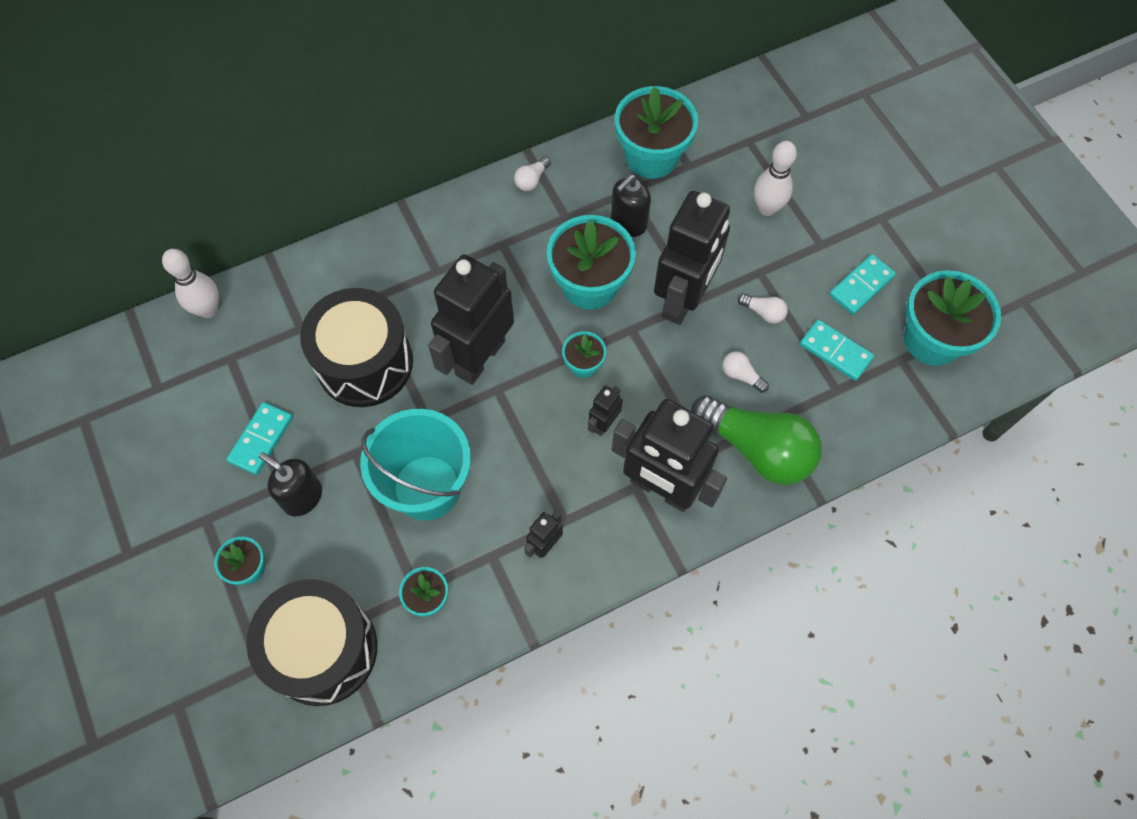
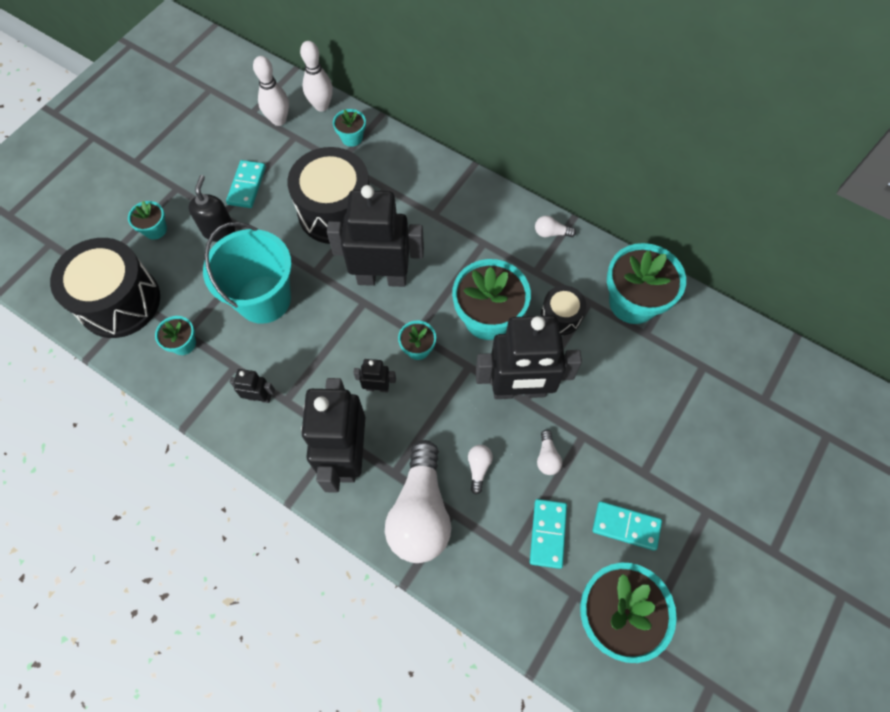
camera: 60 degrees right, 0 degrees up
(261, 439) = (247, 185): turquoise domino -> turquoise domino turned 75 degrees counterclockwise
(278, 300) = (352, 138): none -> turquoise flower pot
(628, 223) = (560, 316): black soap dispenser -> black drum
(757, 449) = (420, 512): green light bulb -> white light bulb
(767, 208) = (648, 412): white bowling pin -> white bowling pin (279, 120)

